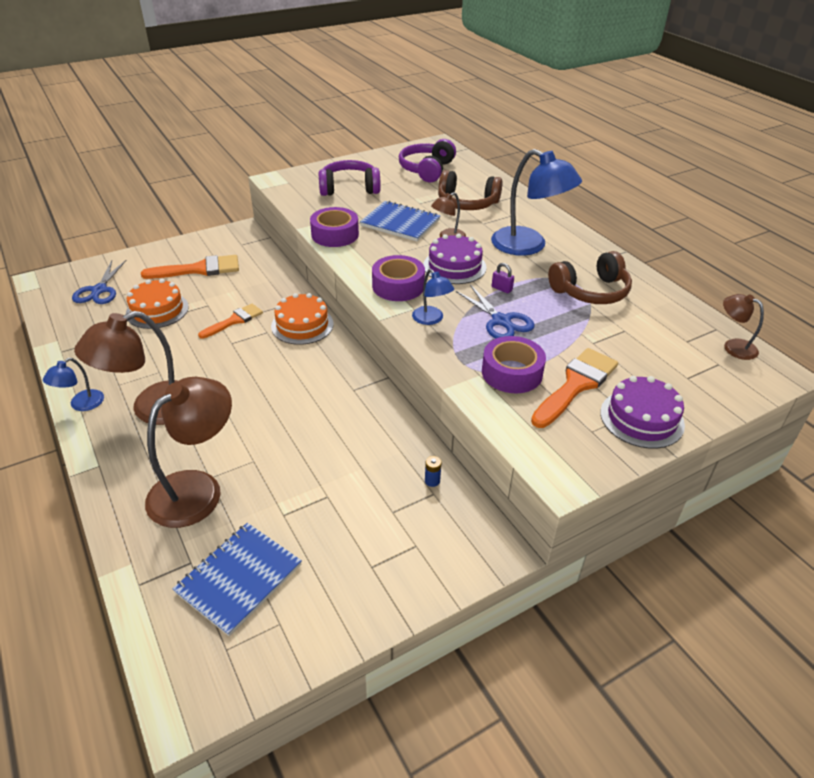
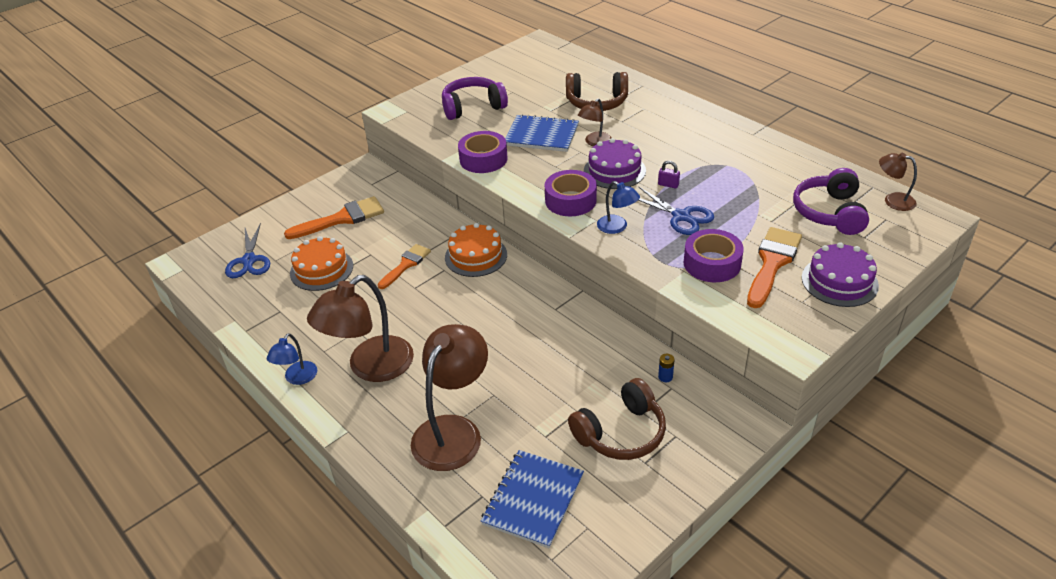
camera: 10 degrees left, 0 degrees up
(427, 170) = (540, 73): purple headphones -> purple headphones (829, 212)
(528, 246) = (674, 137): blue lamp -> none
(591, 291) = (750, 172): brown headphones -> brown headphones (621, 433)

